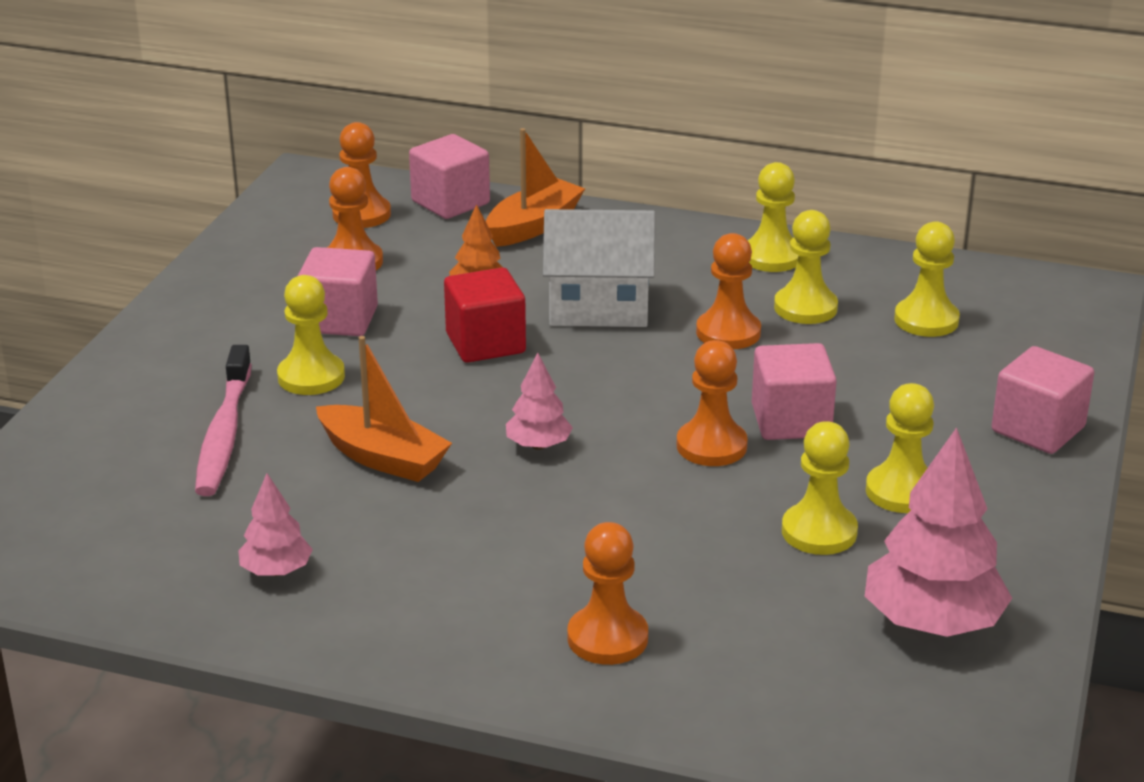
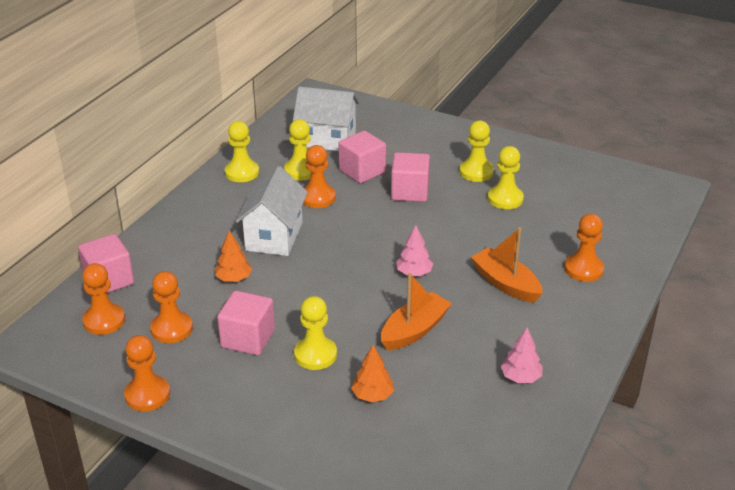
camera: 80 degrees left, 5 degrees up
(224, 434) = (372, 395): pink toothbrush -> orange tree
(485, 343) = (299, 281): red cube -> none
(533, 226) = (161, 249): orange boat -> orange boat (505, 283)
(711, 446) = (427, 218): orange pawn -> orange pawn (147, 395)
(926, 320) = (327, 139): yellow pawn -> white house
(932, 623) = (575, 182): pink tree -> none
(1038, 429) = (432, 129): pink cube -> pink cube (362, 171)

